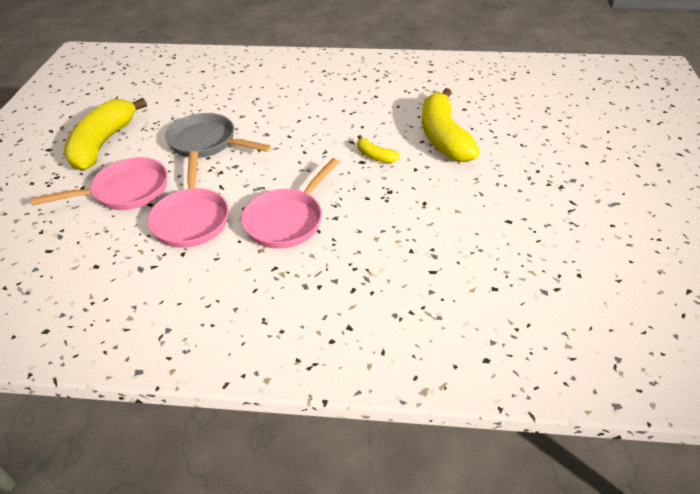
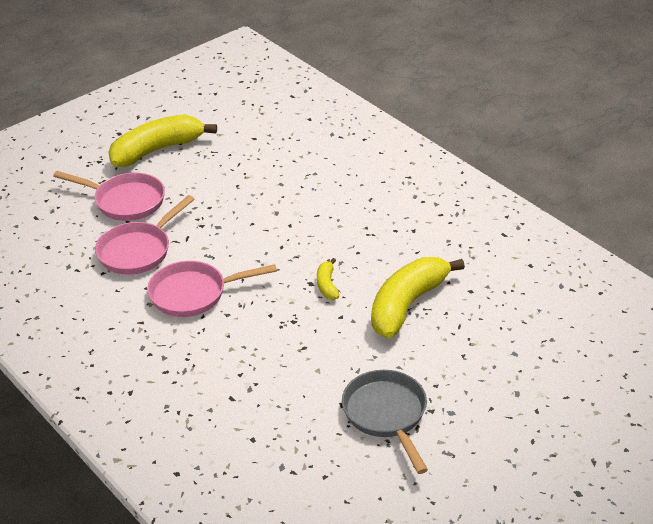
camera: 45 degrees right, 5 degrees down
(207, 142) = (225, 193): grey pan -> grey pan (386, 415)

